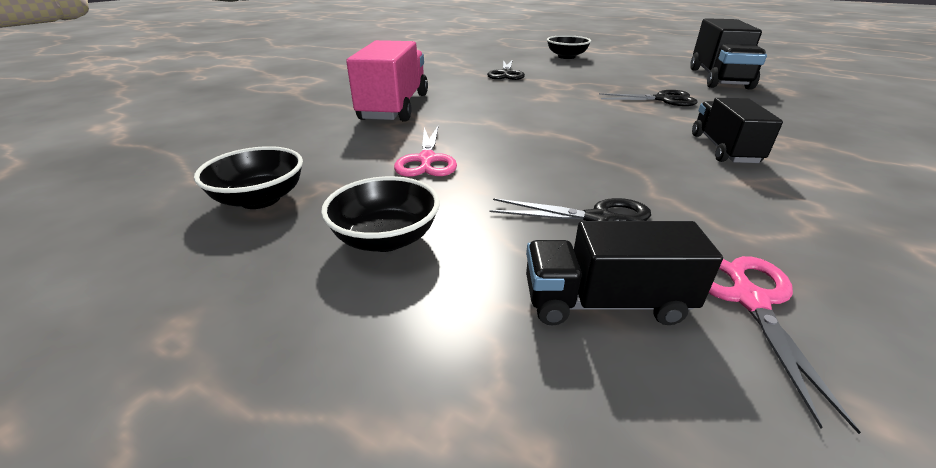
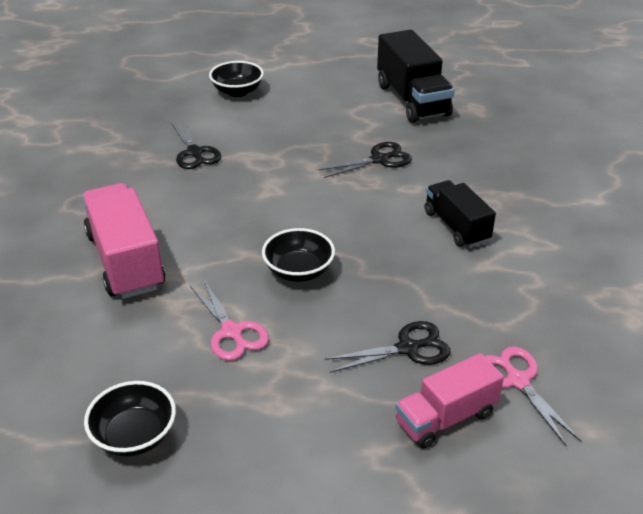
camera: 30 degrees left, 5 degrees up
(386, 238) = (276, 429): black bowl -> black bowl (298, 271)
(605, 302) = (445, 418): black truck -> pink truck

